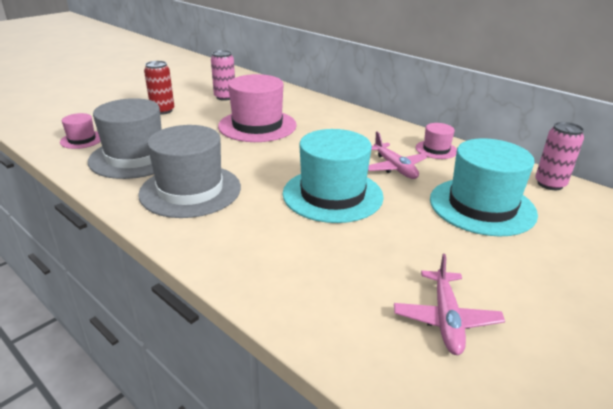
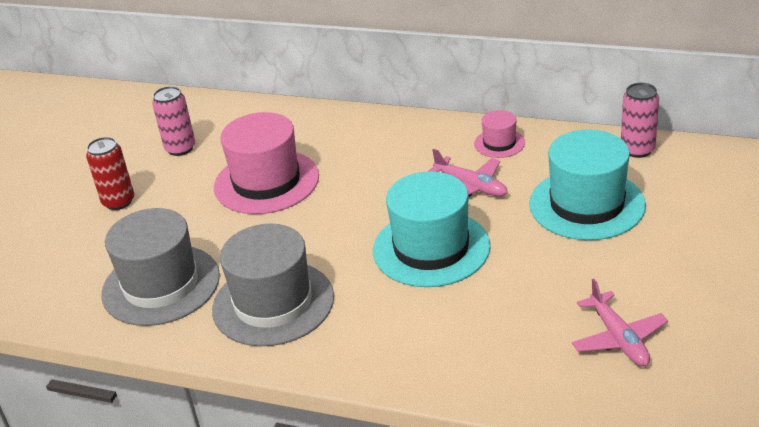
camera: 20 degrees left, 5 degrees up
(82, 140) = (61, 286): pink hat -> none

